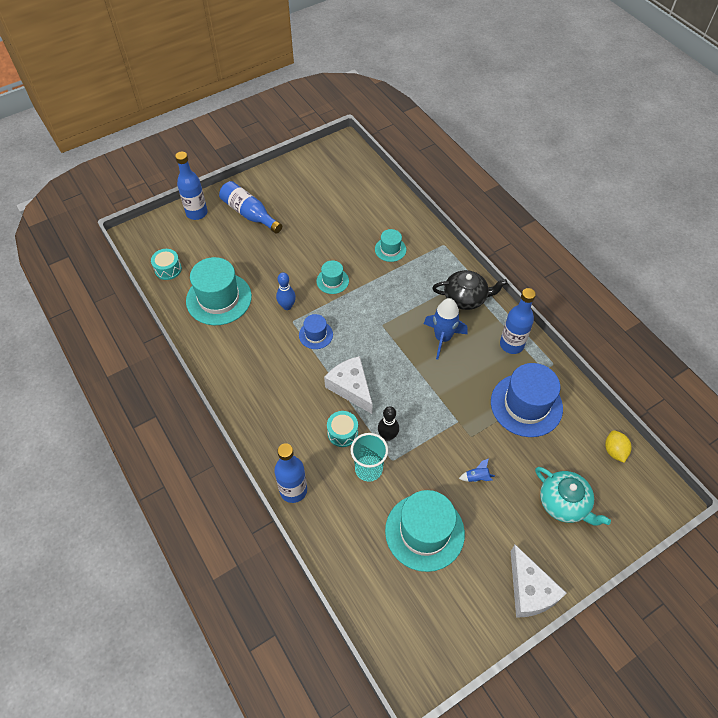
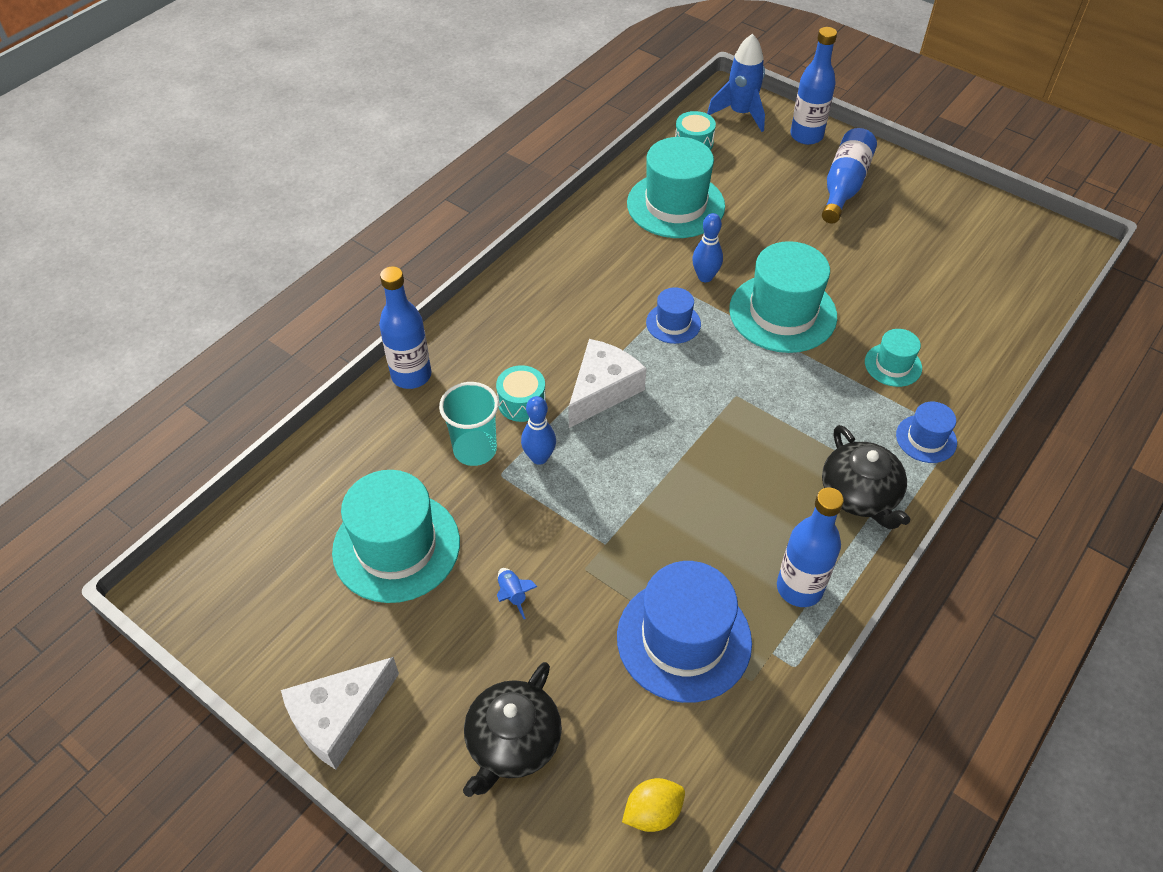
camera: 70 degrees right, 5 degrees down
(332, 281) = (782, 313): turquoise hat -> turquoise hat, size x1.97
(387, 436) = (539, 457): black bowling pin -> blue bowling pin
(442, 257) = (926, 439): none -> blue hat
(442, 338) = (755, 482): blue rocket -> blue rocket (740, 113)
(564, 503) = (512, 742): turquoise teapot -> black teapot

